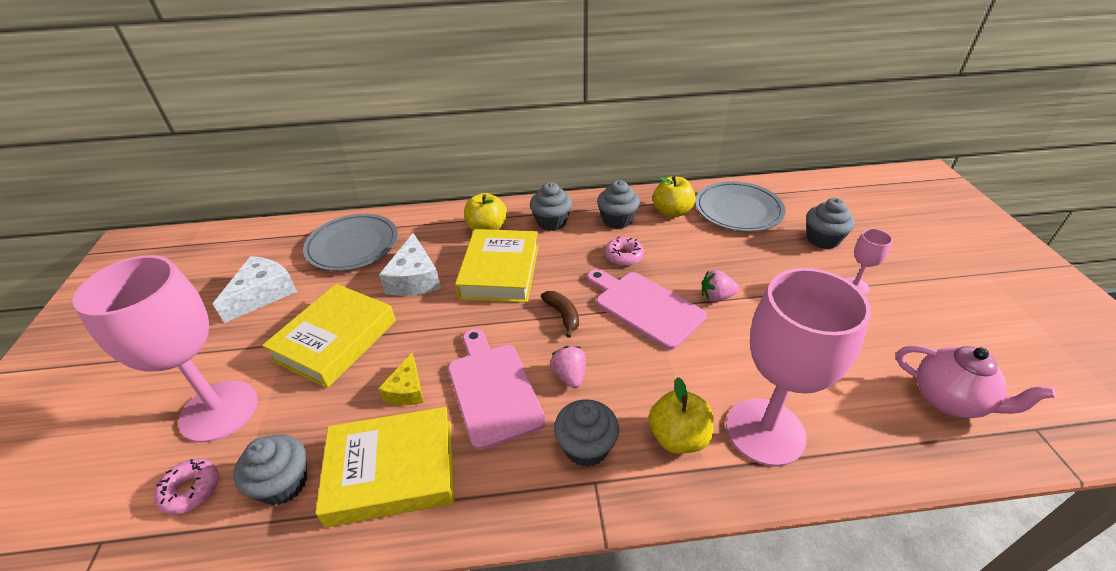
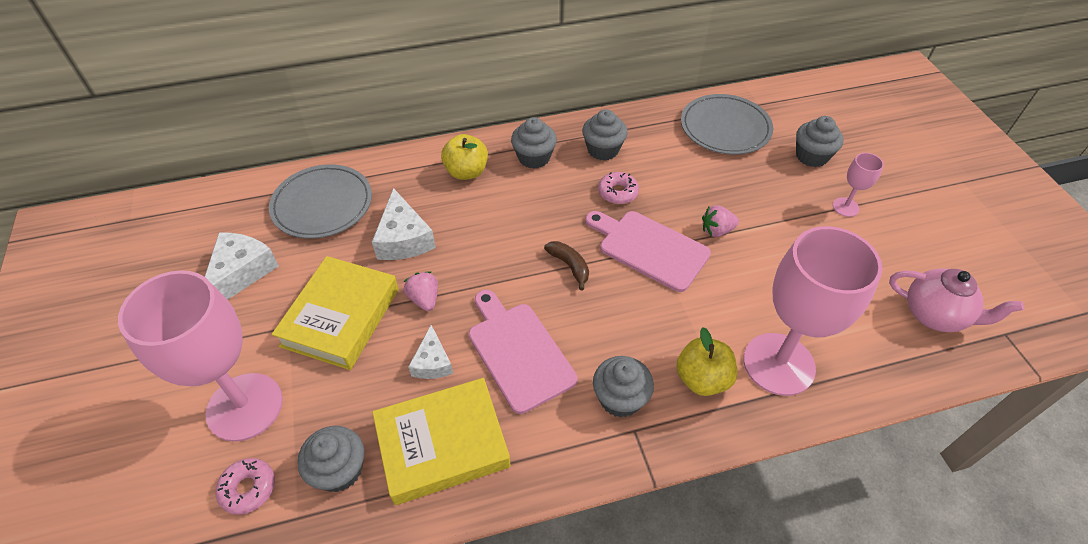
camera: 10 degrees left, 10 degrees up
(407, 390) = (432, 362): yellow cheese -> white cheese
(500, 271) = (493, 222): yellow book -> none
(569, 376) = (590, 329): pink strawberry -> pink strawberry (424, 299)
(672, 212) = (658, 135): yellow apple -> none

